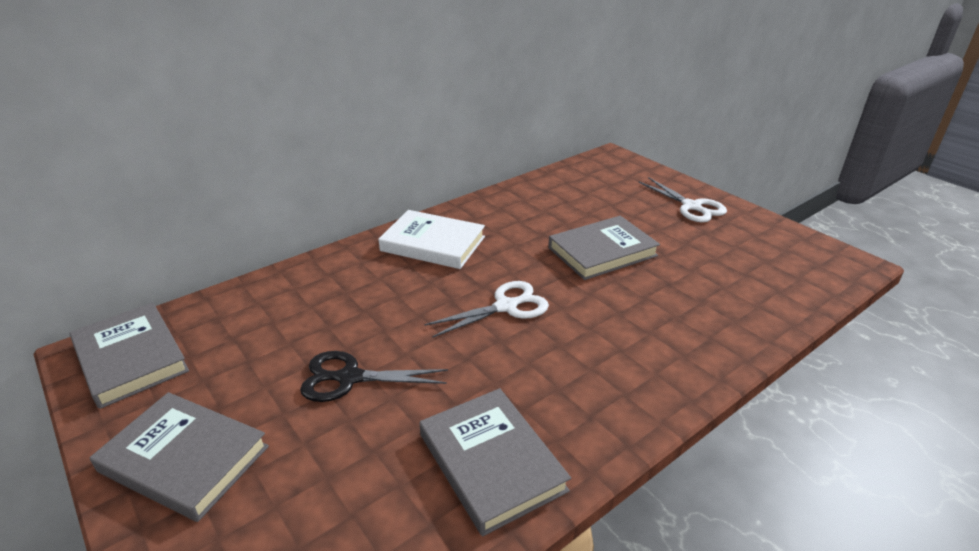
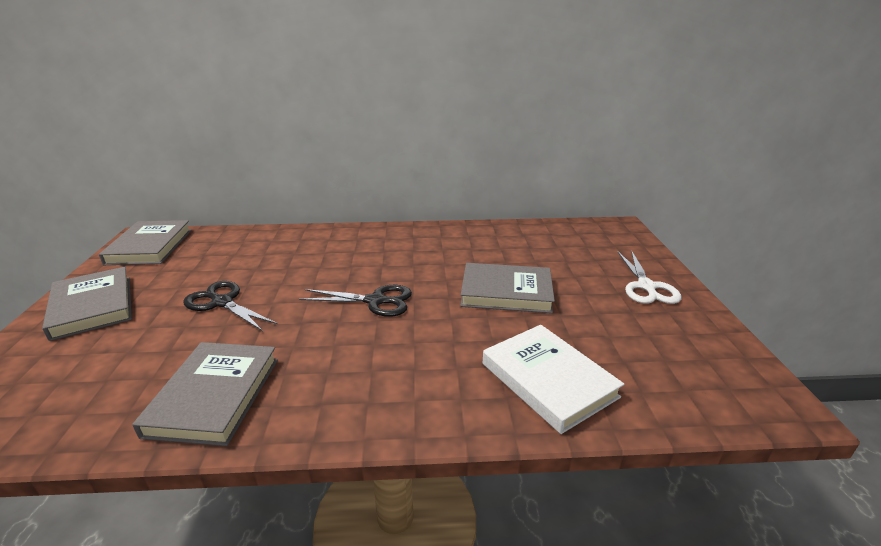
camera: 35 degrees right, 5 degrees down
(433, 244) = (387, 243): white book -> white book (548, 380)
(506, 306) = (375, 301): white scissors -> black scissors

